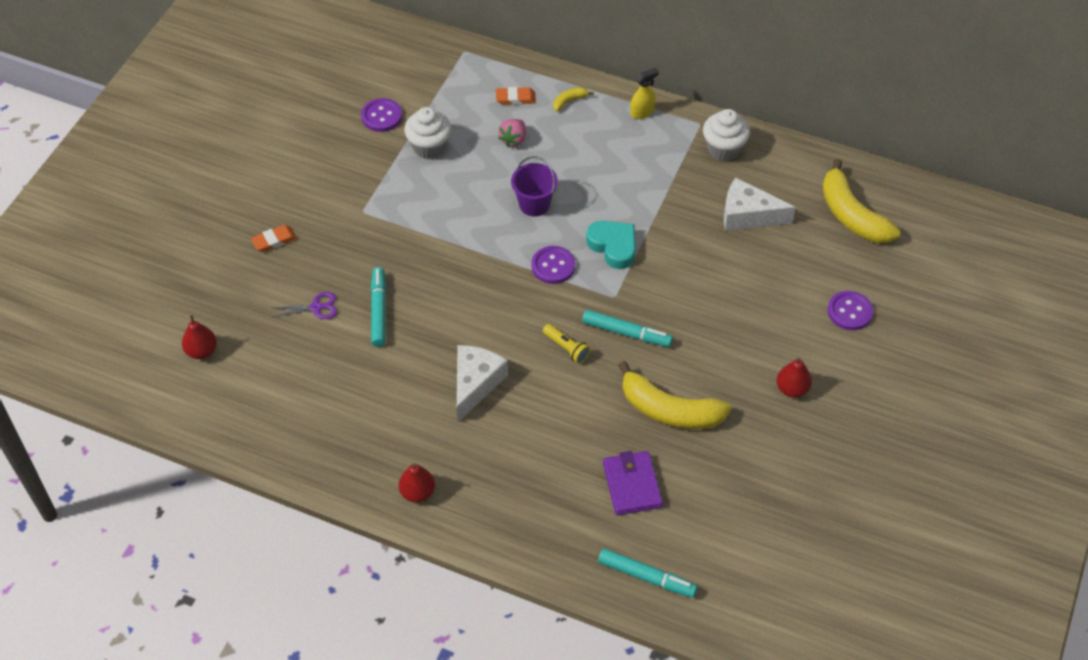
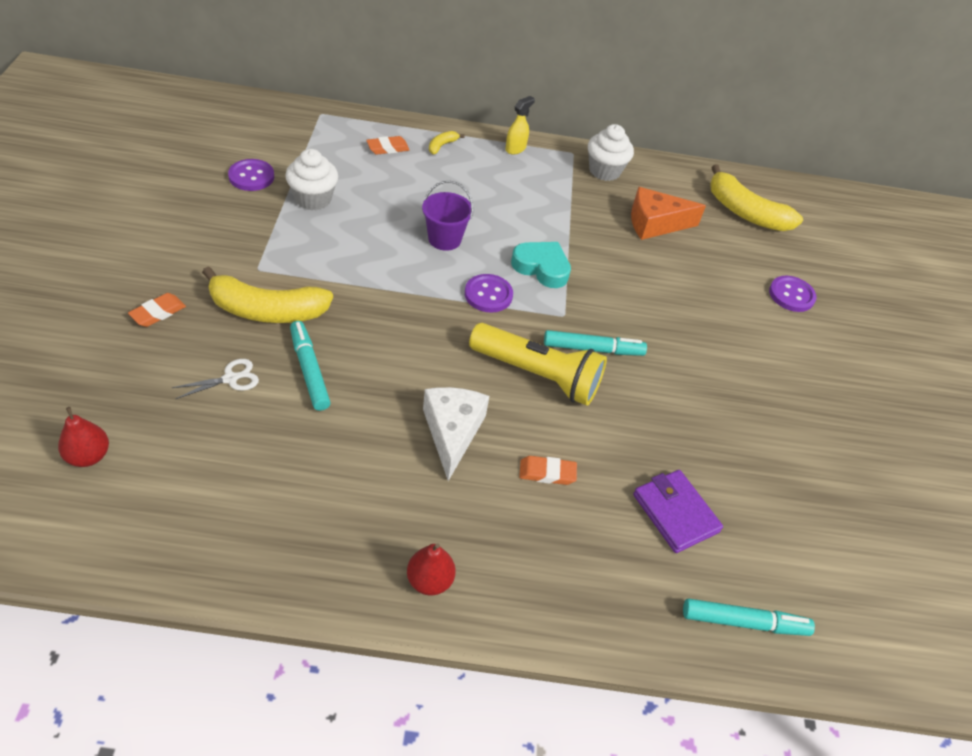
camera: 25 degrees left, 5 degrees down
(316, 307) = (231, 378): purple scissors -> white scissors
(513, 140) = (400, 184): pink strawberry -> none
(540, 431) = (547, 473): none -> orange eraser
(566, 348) = (537, 375): yellow flashlight -> yellow flashlight, size x2.21
(669, 410) = (674, 421): yellow banana -> yellow banana (267, 310)
(748, 215) = (655, 223): white cheese -> orange cheese
(792, 389) = (781, 376): red pear -> none

